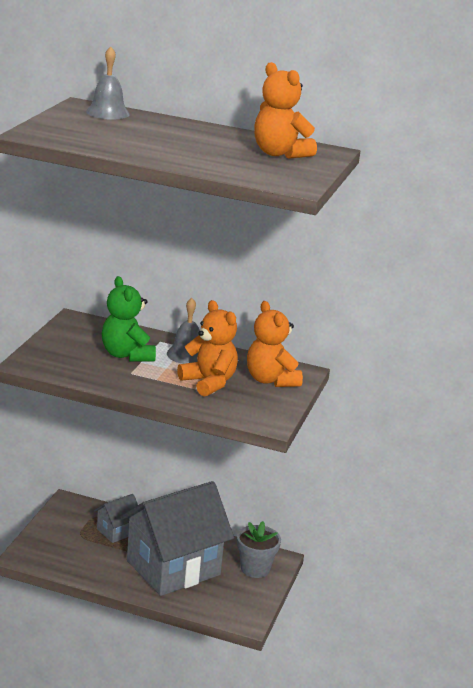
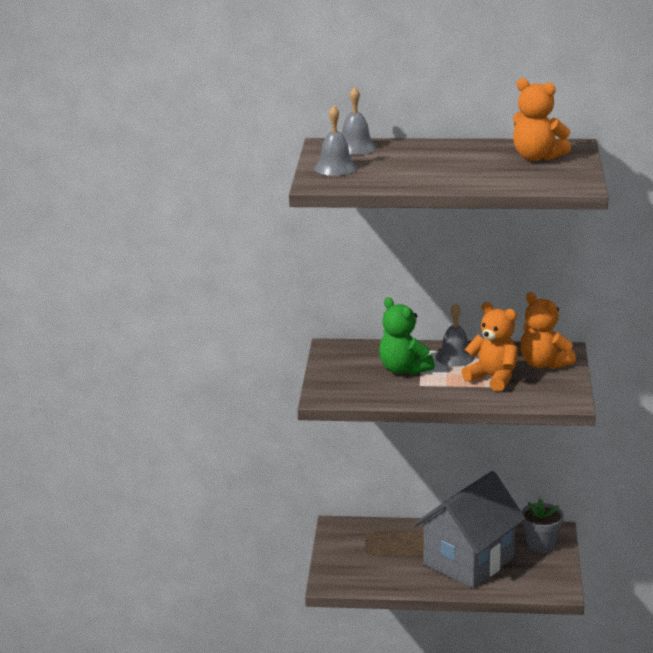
camera: 10 degrees left, 0 degrees up
(66, 125) = (335, 168): none -> grey bell
(117, 531) = (398, 541): grey house -> none

